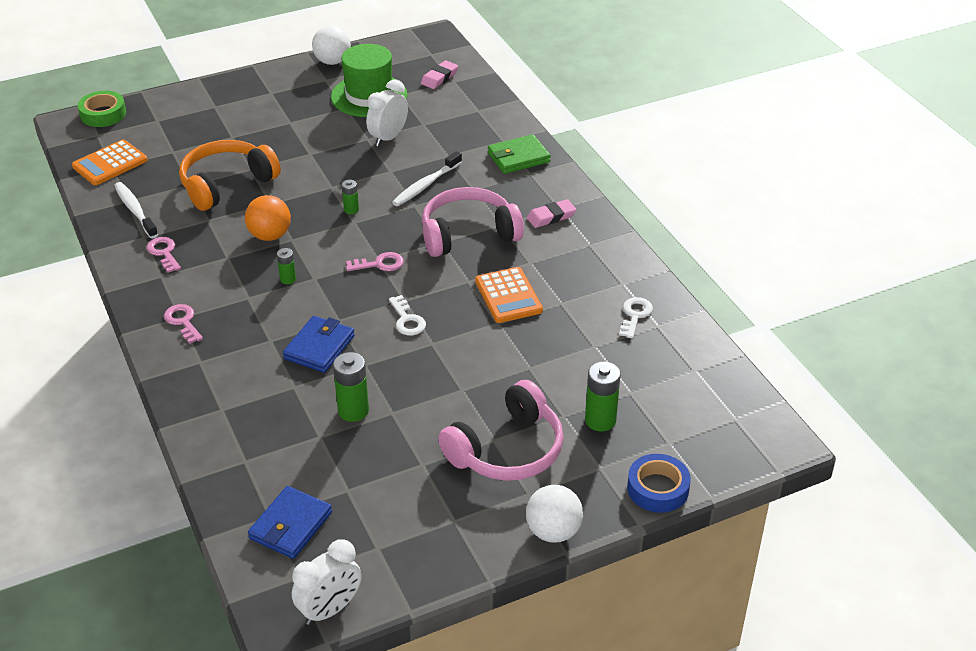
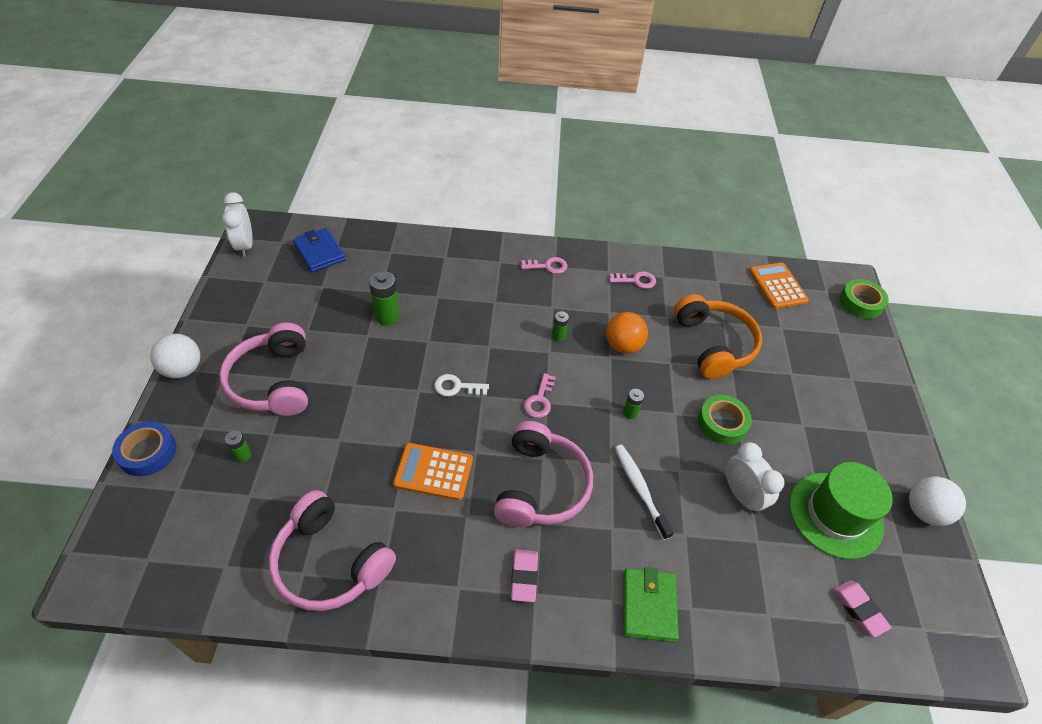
camera: 115 degrees right, 10 degrees up
(135, 210) = (701, 281): white toothbrush -> none
(319, 347) = (466, 324): blue wallet -> none
(321, 160) = (722, 423): none -> green tape
(600, 420) = (243, 455): green battery -> green battery, size x0.57
(635, 315) = (330, 562): white key -> pink headphones

